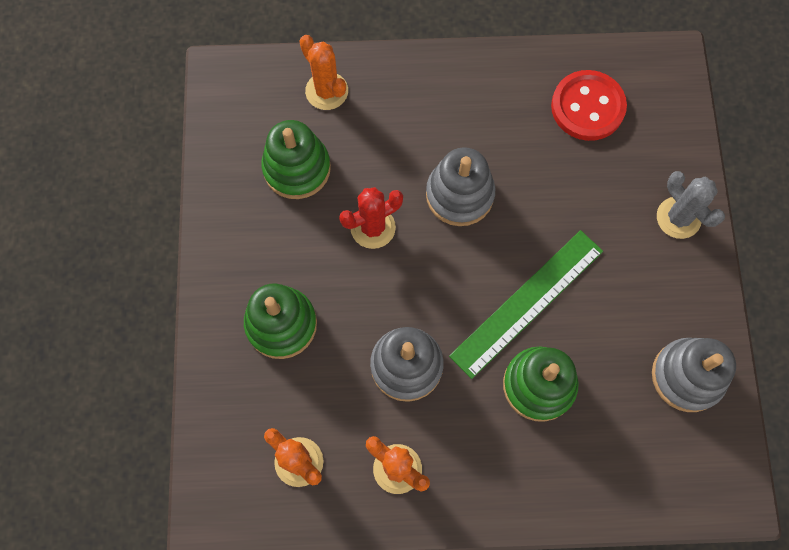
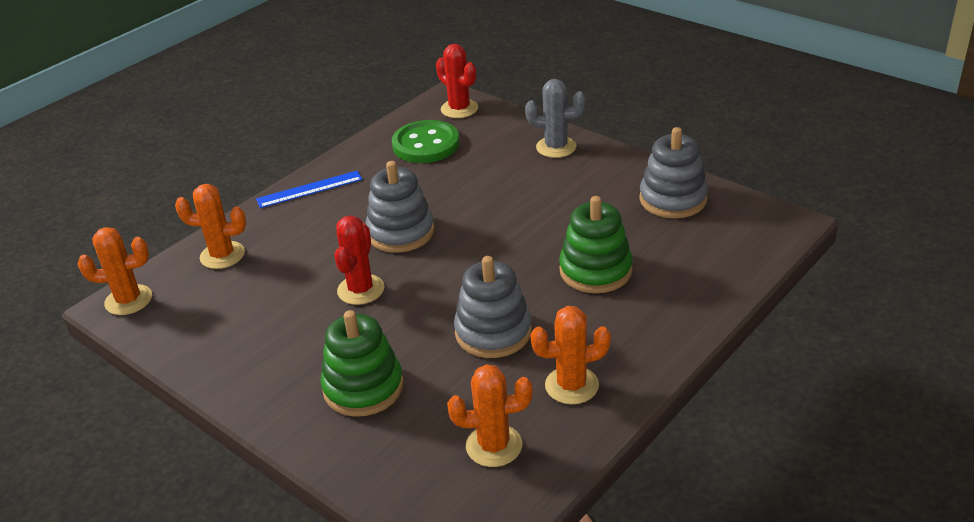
camera: 45 degrees left, 35 degrees down
(232, 78) = (128, 300): none -> orange cactus
(297, 168) = (254, 305): green stacking toy -> none
(451, 74) = (309, 189): none -> blue ruler
(527, 303) = (526, 243): green ruler -> none
(587, 107) = (426, 144): red button -> green button
(663, 86) = (459, 109): none -> red cactus

